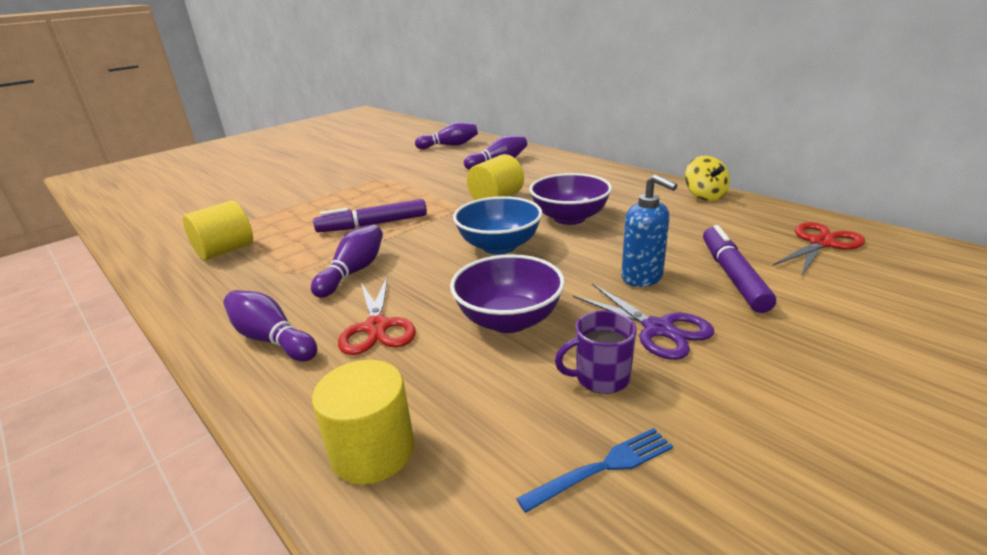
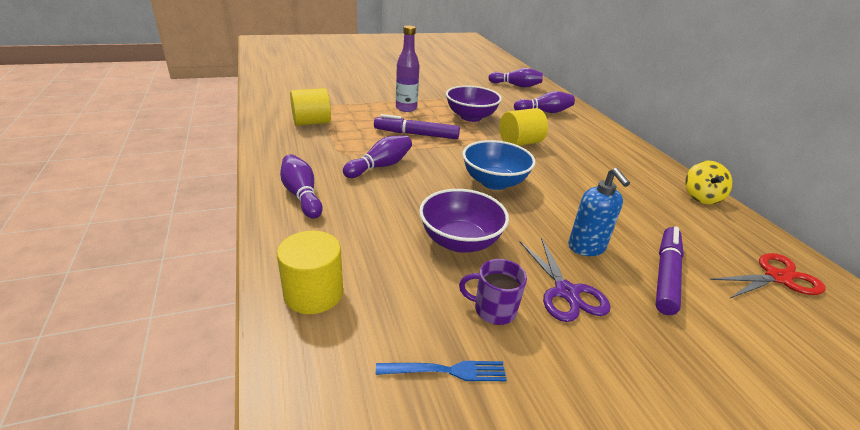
camera: 20 degrees right, 5 degrees up
(340, 201) = (406, 108): none -> purple bottle
(377, 327) = (369, 212): red scissors -> none
(569, 218) = (566, 178): purple bowl -> purple bowl (471, 117)

